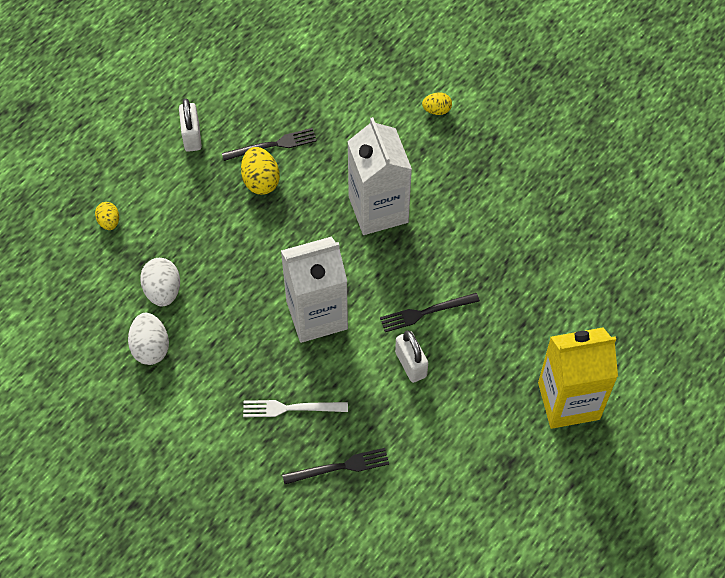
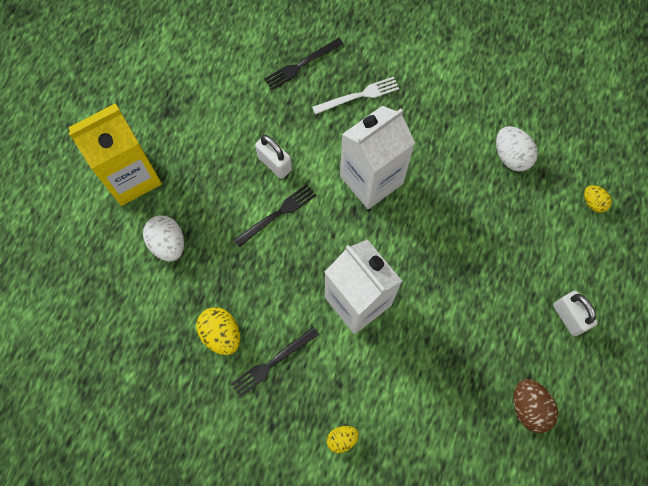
camera: 160 degrees right, 10 degrees up
(150, 347) = (495, 106): white egg -> white egg (168, 244)
(261, 181) = (480, 292): yellow egg -> yellow egg (221, 334)
(266, 83) = (529, 407): none -> brown egg
(272, 145) = (487, 335): black fork -> black fork (272, 363)

